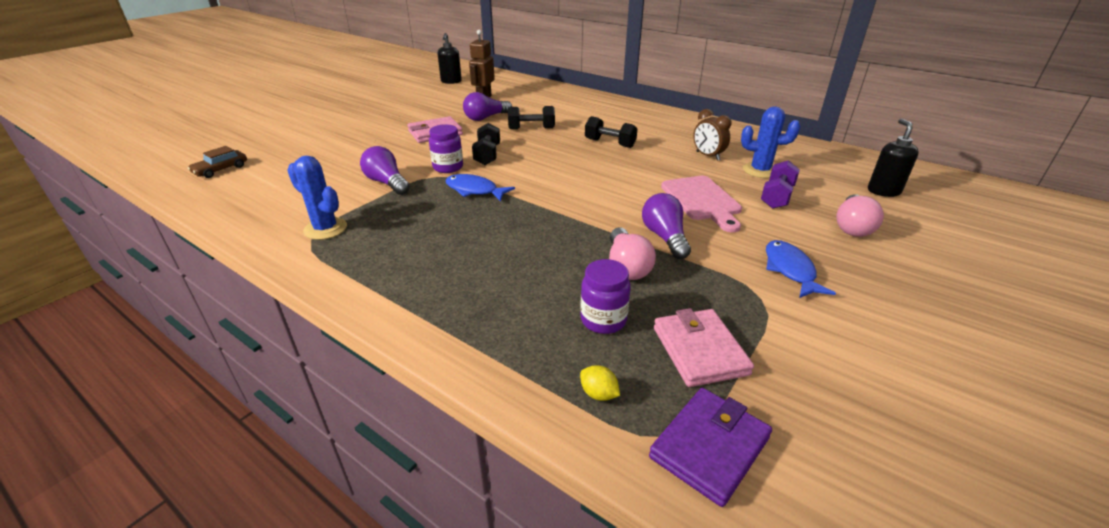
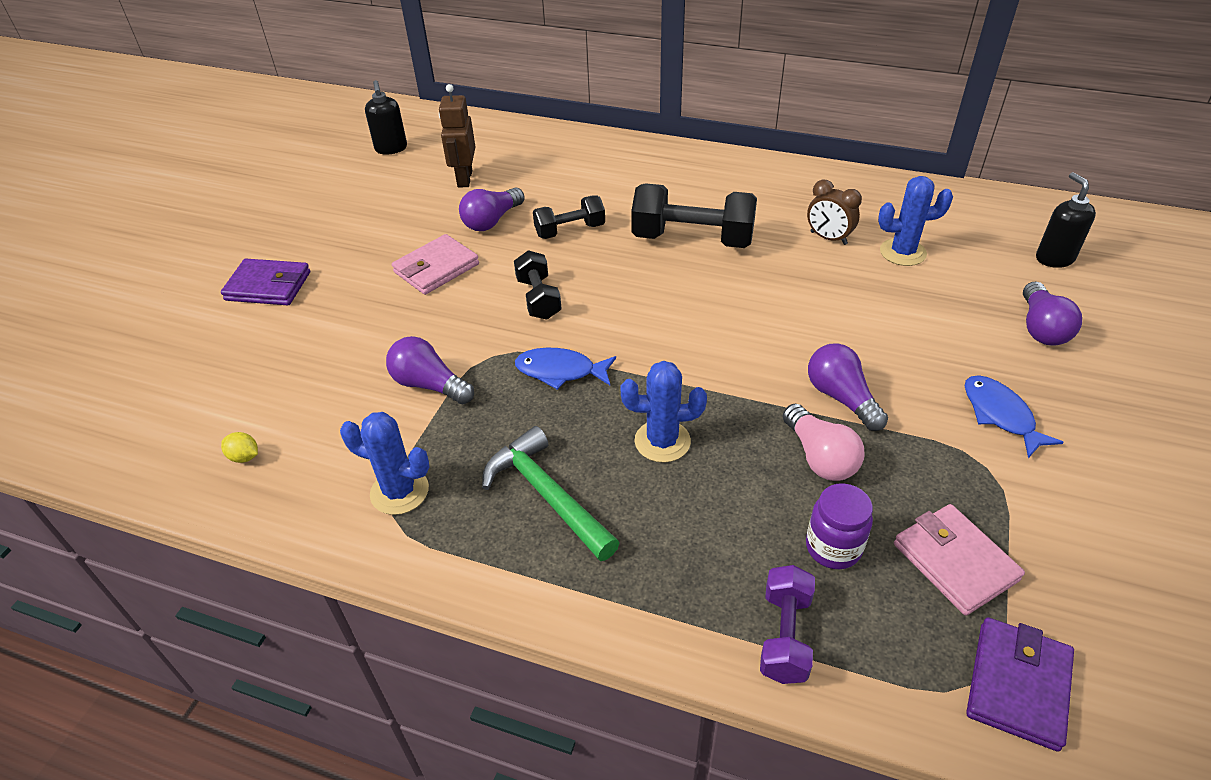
camera: 15 degrees left, 10 degrees up
(221, 169) = (156, 415): brown car -> none
(332, 126) = (268, 286): none -> purple wallet
(417, 249) = (547, 495): none -> green hammer
(448, 167) = (497, 335): purple jar -> none
(516, 236) = (662, 441): none -> blue cactus
(598, 394) = (878, 652): yellow lemon -> yellow lemon (244, 457)
(610, 143) = (692, 239): black dumbbell -> black dumbbell, size x1.71
(702, 200) = (856, 323): pink cutting board -> none
(777, 197) = (940, 296): purple dumbbell -> purple dumbbell (784, 636)
(852, 227) = (1041, 328): pink light bulb -> purple light bulb

